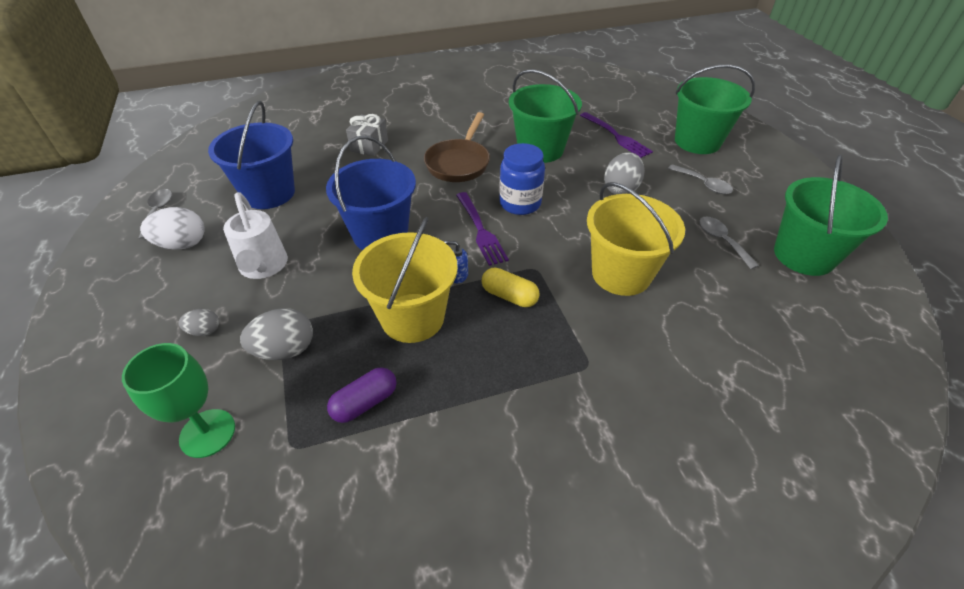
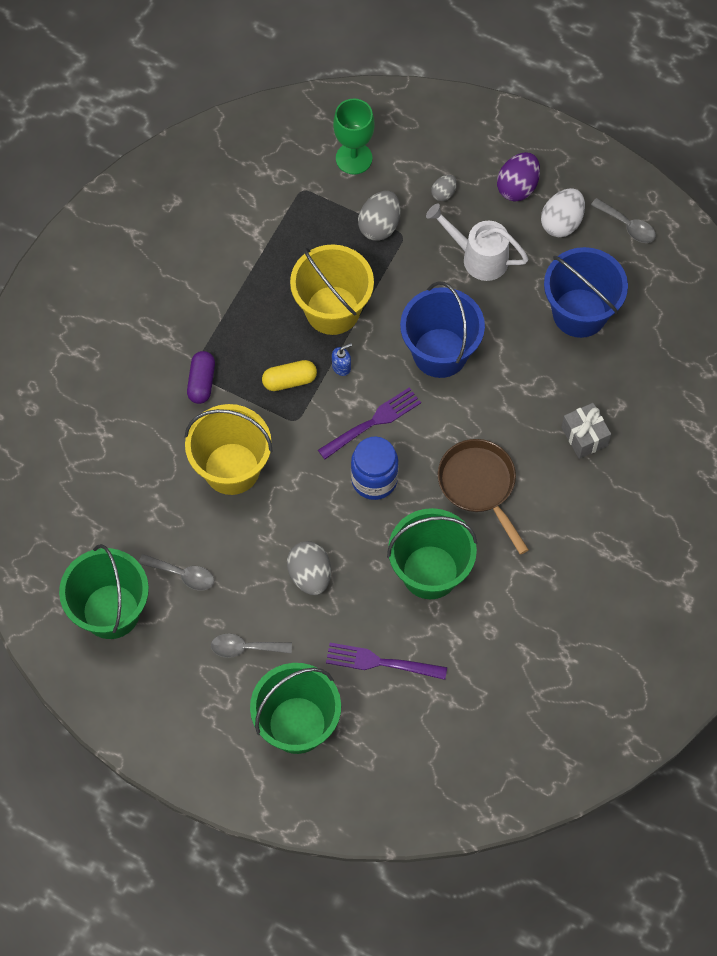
camera: 135 degrees right, 20 degrees up
(158, 289) = (517, 187): none -> purple egg
(365, 402) = (294, 240): purple capsule -> purple capsule (201, 382)
(480, 230) = (373, 422): purple fork -> purple fork turned 120 degrees clockwise

